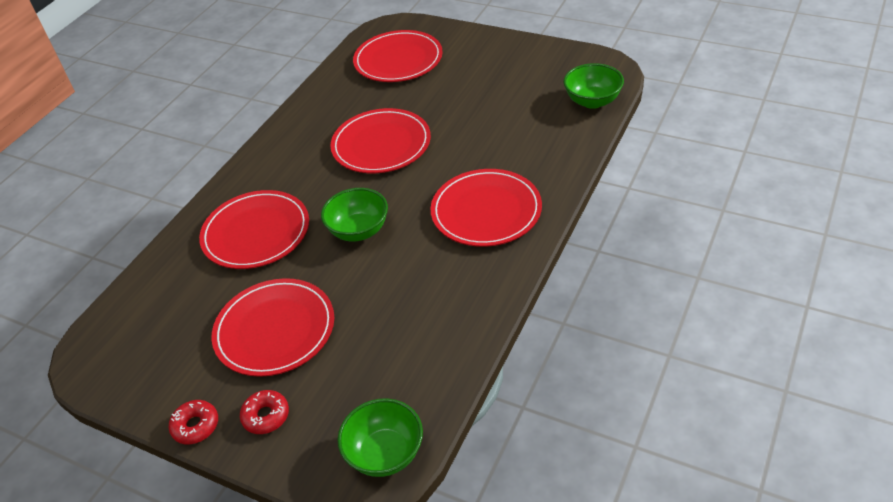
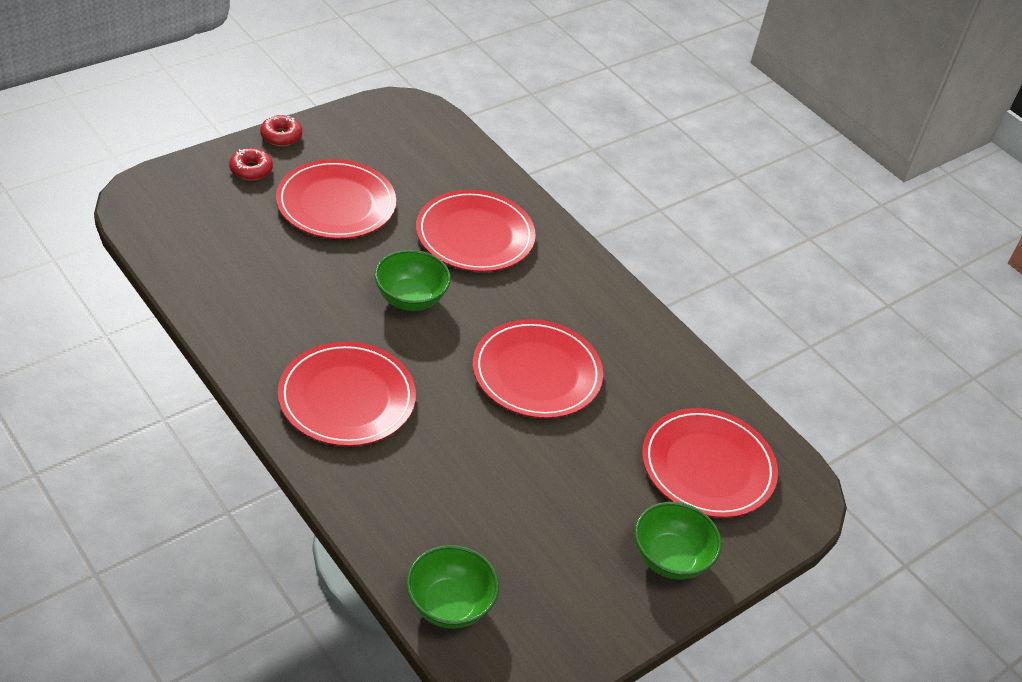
camera: 105 degrees right, 0 degrees up
(385, 453) = (147, 211): green bowl -> green bowl (670, 558)

